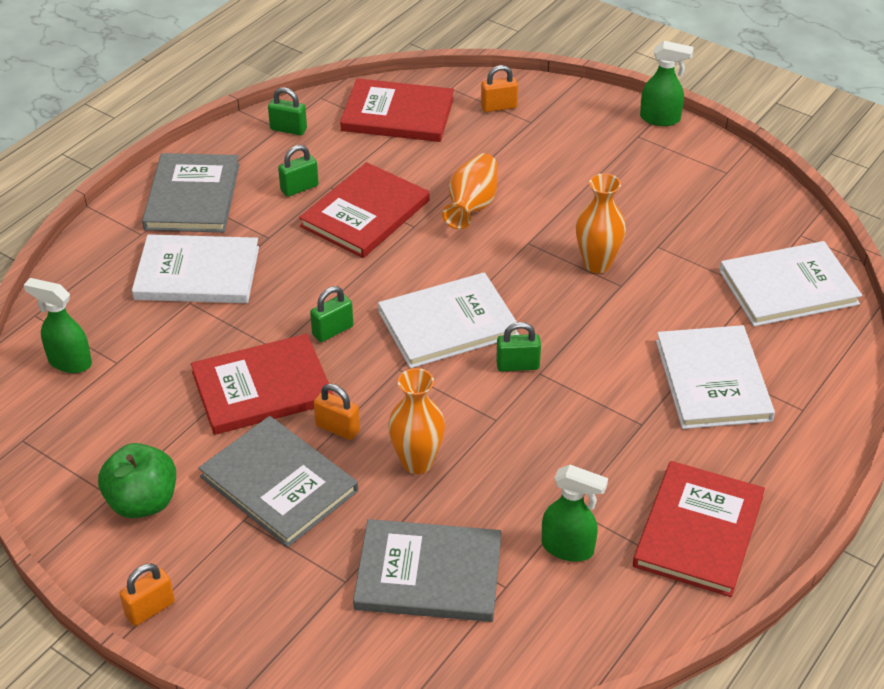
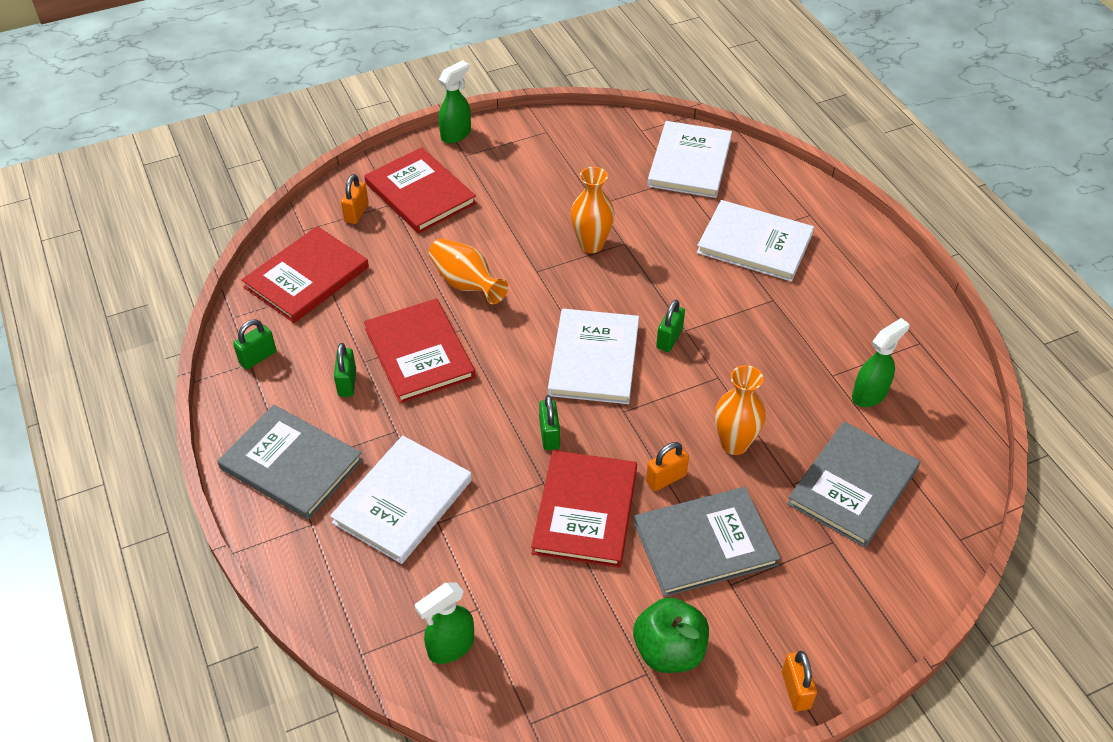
camera: 60 degrees left, 5 degrees up
(698, 531) = (890, 319): red book -> red book (420, 193)

